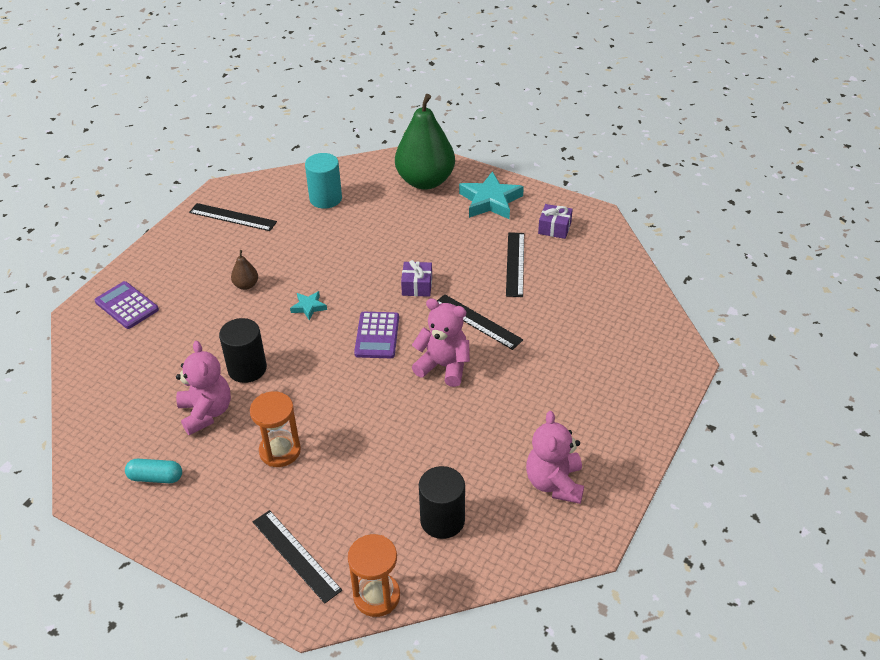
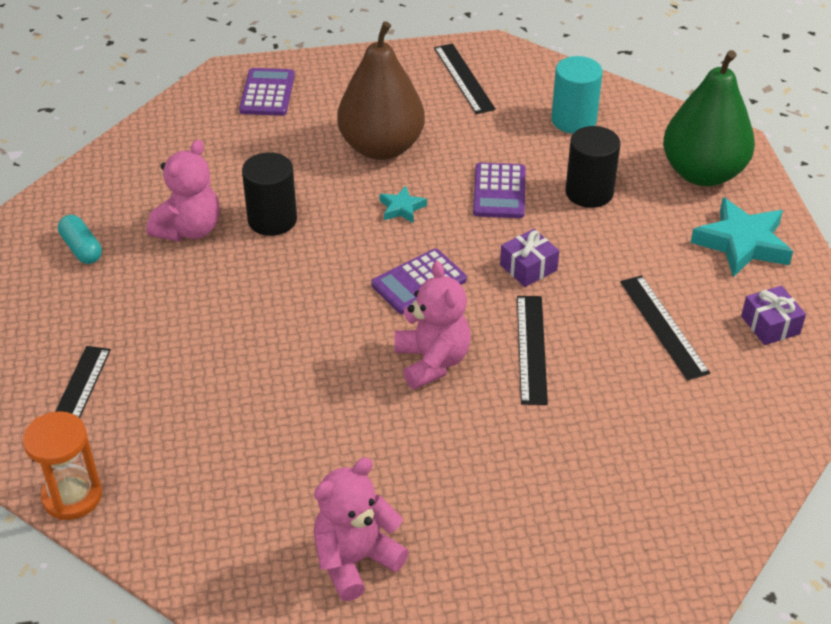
camera: 50 degrees right, 0 degrees up
(246, 285) = (381, 147): brown pear -> brown pear, size x2.48
(280, 451) = (190, 310): orange hourglass -> none
(345, 261) = (499, 191): none -> purple calculator
(442, 520) = (214, 491): black cylinder -> black cylinder (589, 192)
(515, 264) = (663, 326): black ruler -> black ruler turned 75 degrees counterclockwise

